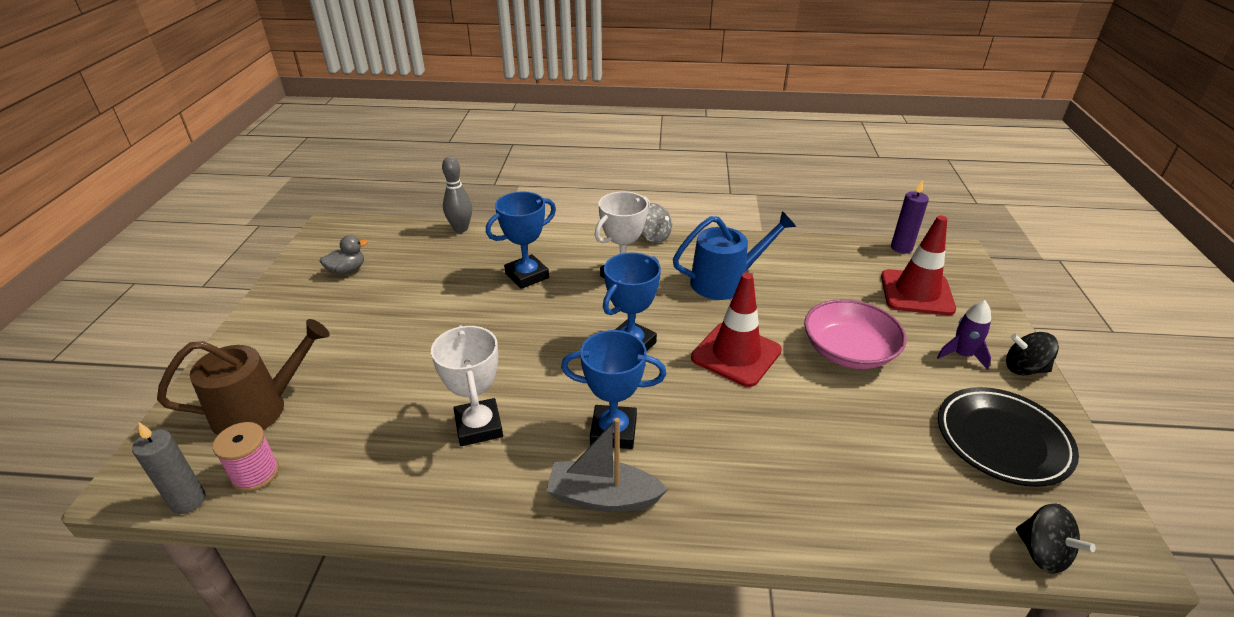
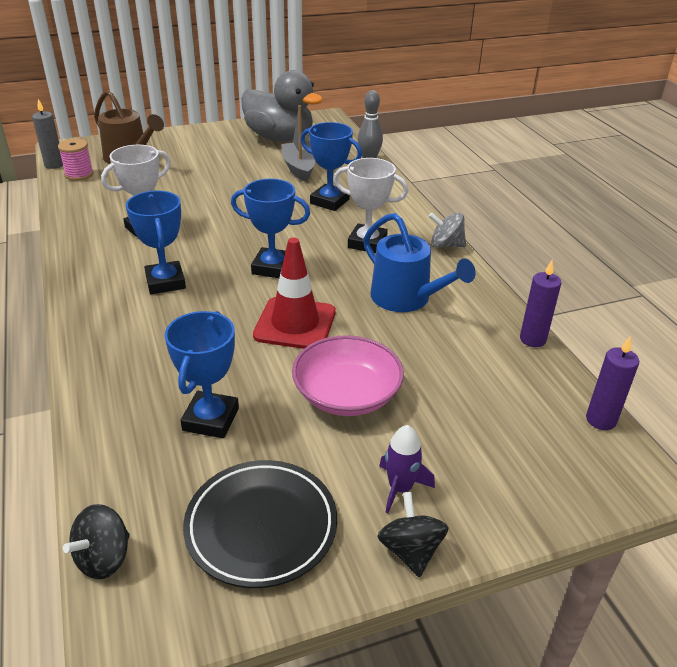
camera: 65 degrees right, 0 degrees up
(347, 270) = (280, 138): grey duck -> grey duck, size x2.43
(603, 497) = (97, 292): grey boat -> grey boat (298, 168)
(653, 237) = (446, 245): grey spinning top -> grey spinning top turned 75 degrees clockwise
(805, 242) = (532, 339): none -> purple candle
(865, 443) = (211, 419): none -> blue trophy
(916, 293) = (504, 440): red traffic cone -> none

